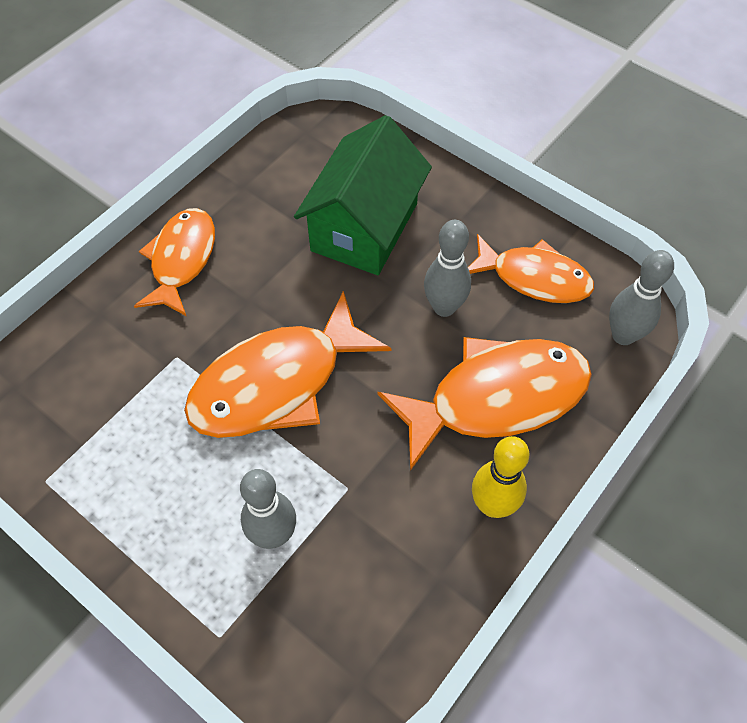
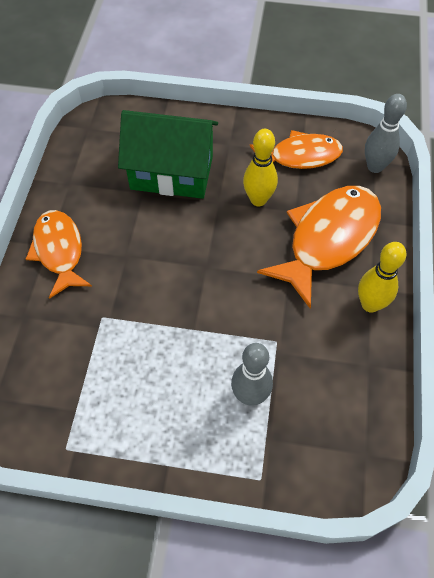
camera: 30 degrees left, 0 degrees up
(277, 383) = (184, 299): orange fish -> none
(364, 227) = (172, 173): green house -> green house turned 75 degrees counterclockwise
(444, 307) = (258, 200): grey bowling pin -> yellow bowling pin

